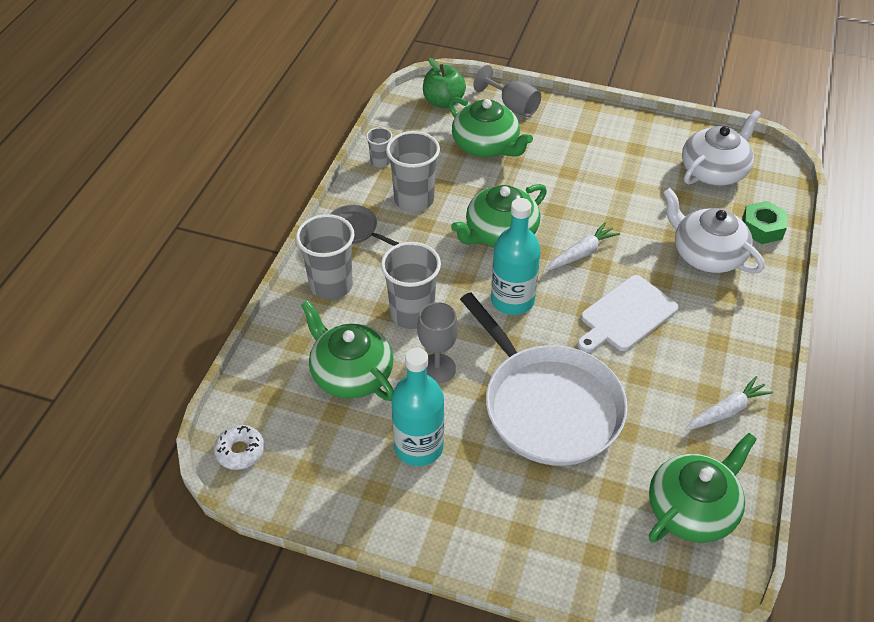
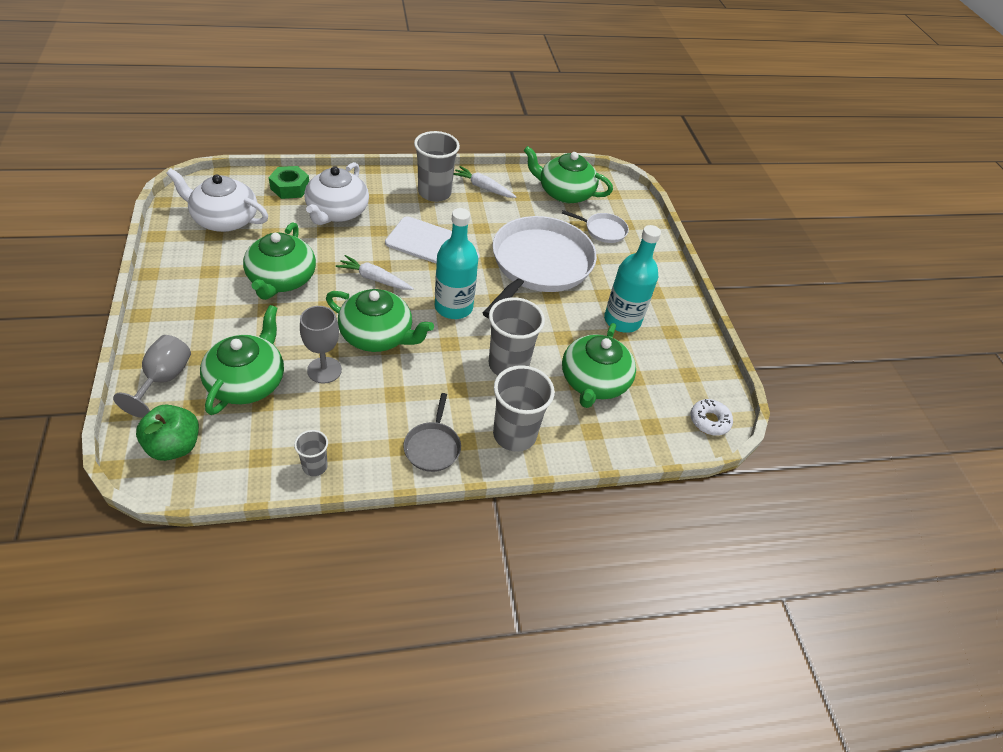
camera: 125 degrees left, 0 degrees up
(414, 200) = (364, 413): grey cup -> grey cup (434, 193)
(437, 368) = (551, 331): grey goblet -> grey goblet (324, 370)
(591, 516) = (603, 230): none -> white pan
(606, 189) = (281, 279): none -> green teapot

